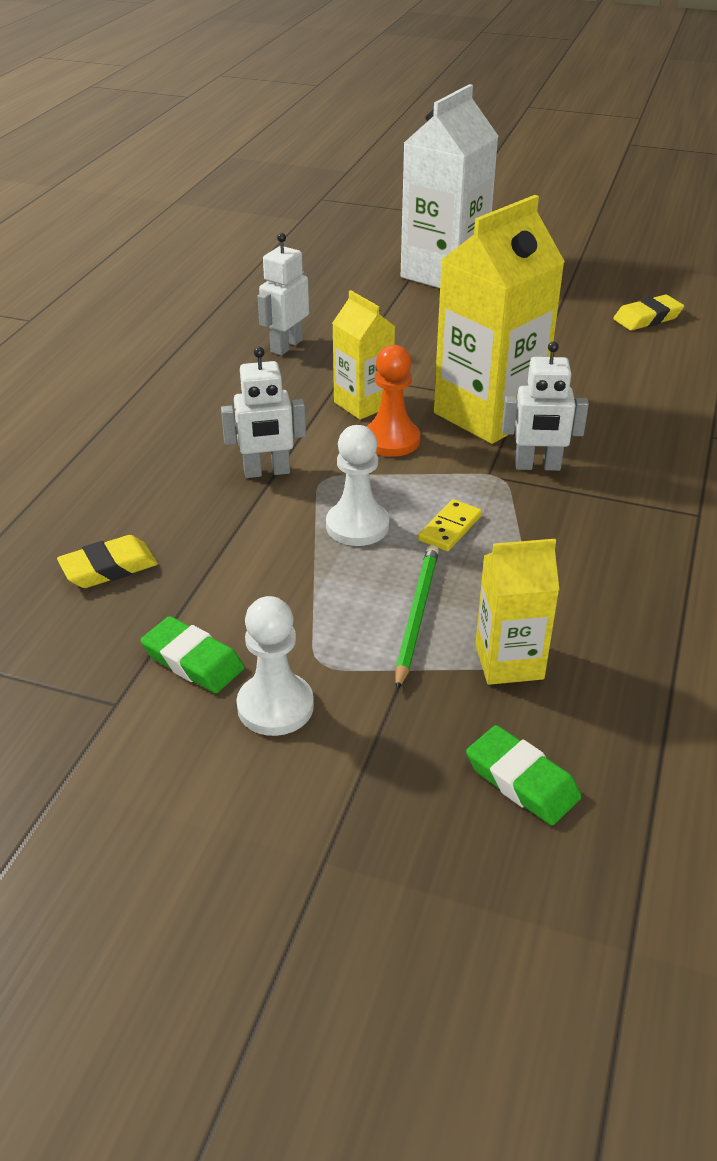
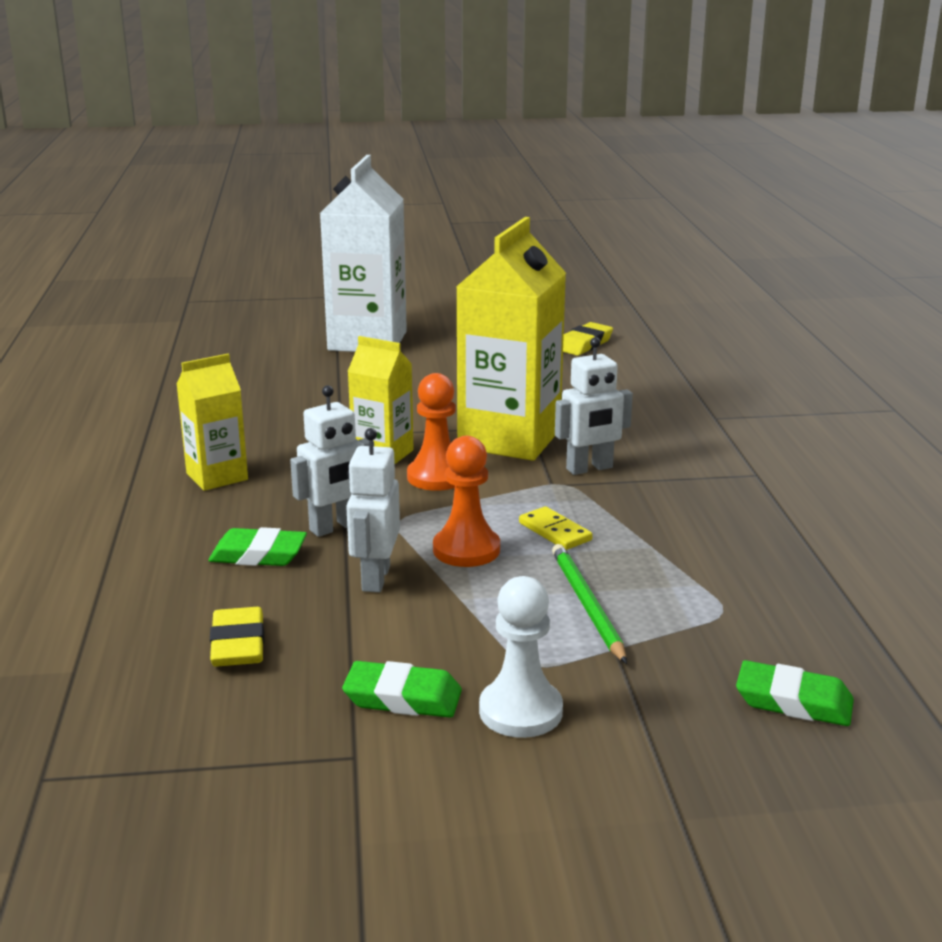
camera: 25 degrees left, 15 degrees down
(109, 568) = (238, 644): yellow eraser -> yellow eraser turned 45 degrees counterclockwise
(187, 483) = (258, 555): none -> green eraser
(286, 346) = (260, 423): white robot -> white robot (375, 578)
(357, 526) = (466, 550): white pawn -> orange pawn
(450, 528) = (555, 531): yellow domino -> yellow domino turned 45 degrees counterclockwise
(509, 662) = (700, 618): yellow carton -> yellow carton (217, 476)

